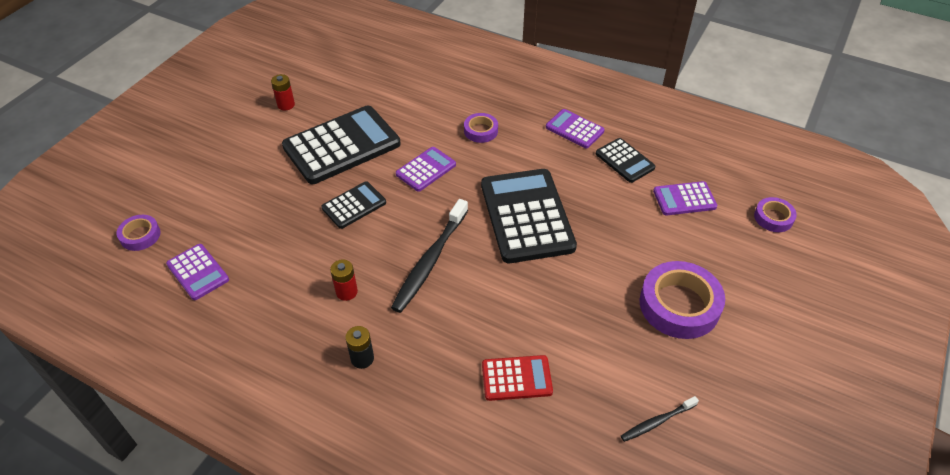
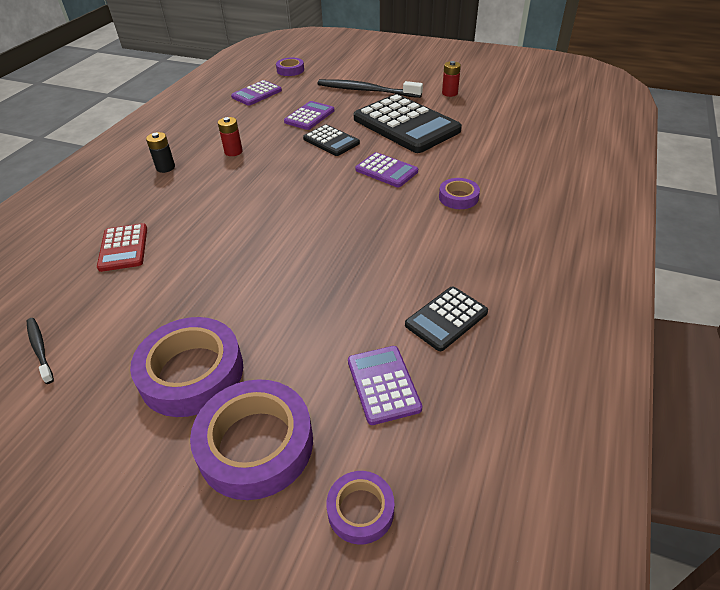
camera: 85 degrees right, 5 degrees down
(430, 261) = (266, 186): black toothbrush -> black toothbrush (366, 91)
(527, 216) = (330, 240): black calculator -> none
(574, 129) = (492, 269): purple calculator -> purple calculator (309, 116)
(737, 265) = (256, 444): none -> purple tape

